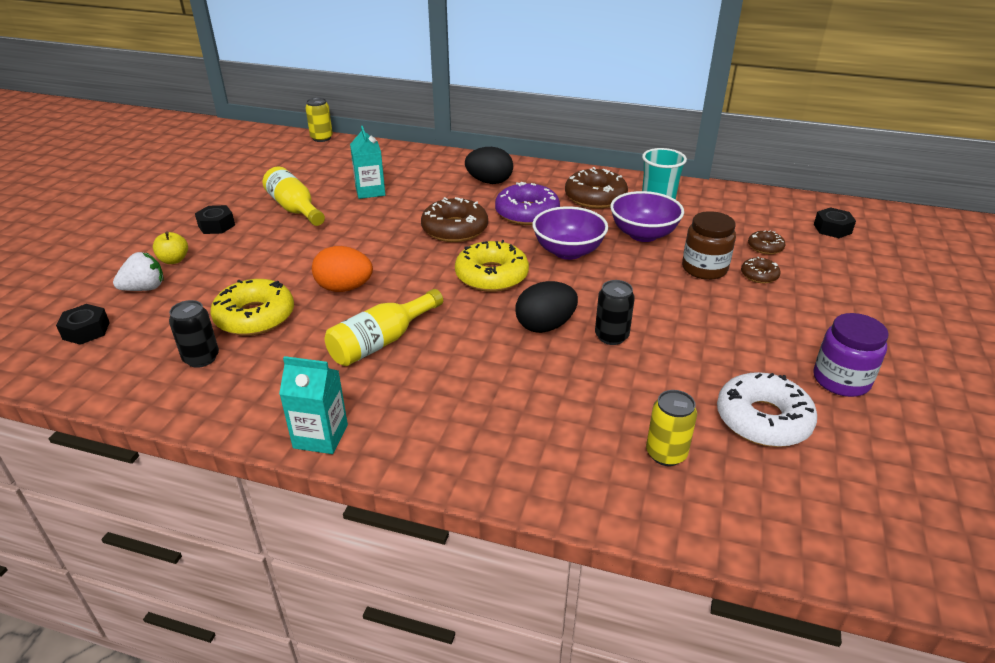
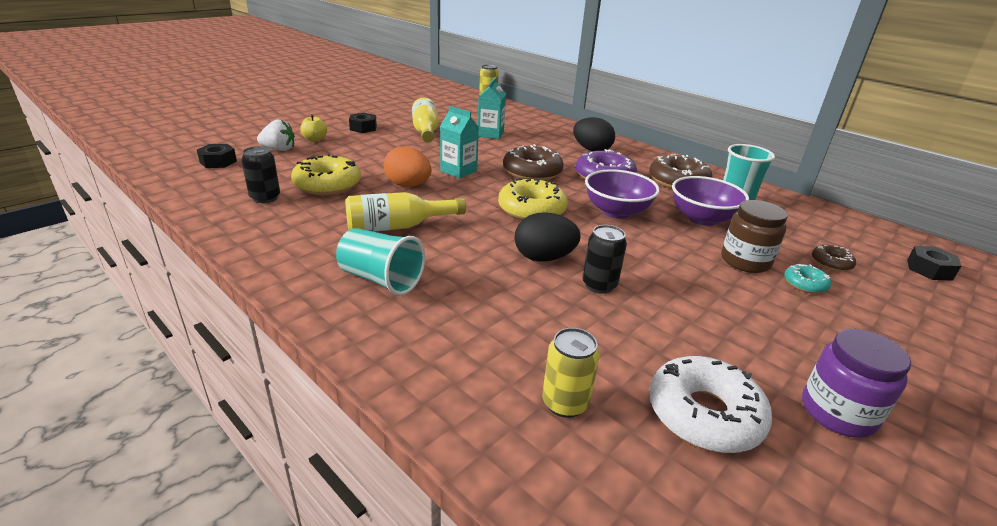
camera: 25 degrees right, 5 degrees down
(320, 436) = (284, 273): turquoise carton -> turquoise carton (458, 171)
(421, 405) = (381, 279): none -> turquoise cup
(759, 275) = (805, 284): brown donut -> turquoise donut

